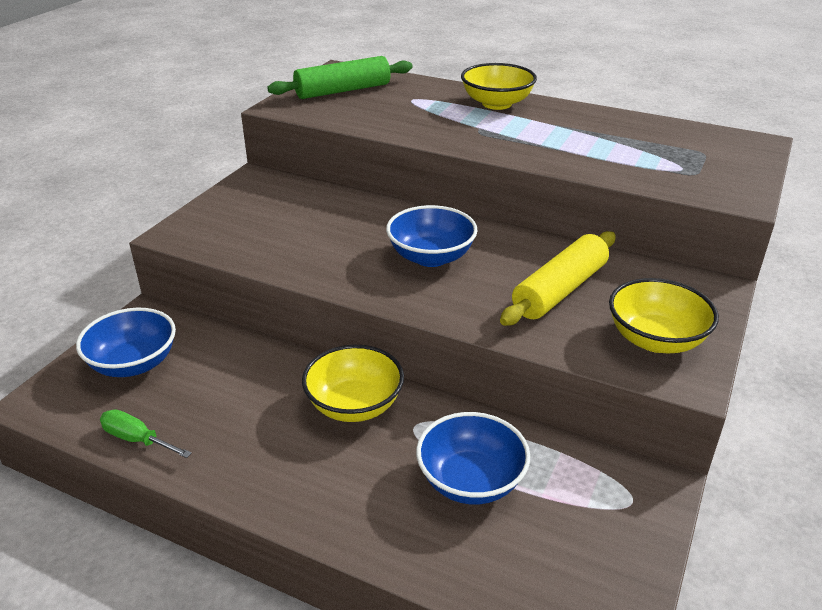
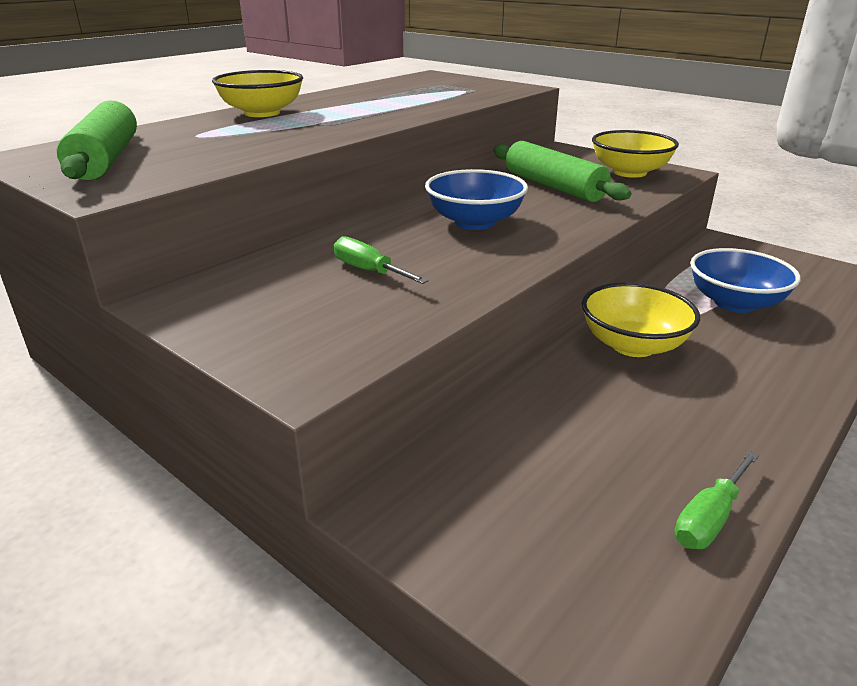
camera: 75 degrees left, 5 degrees down
(133, 363) = (524, 524): blue bowl -> none
(315, 228) = (369, 271): none -> green screwdriver
(560, 290) = (554, 186): yellow rolling pin -> green rolling pin

